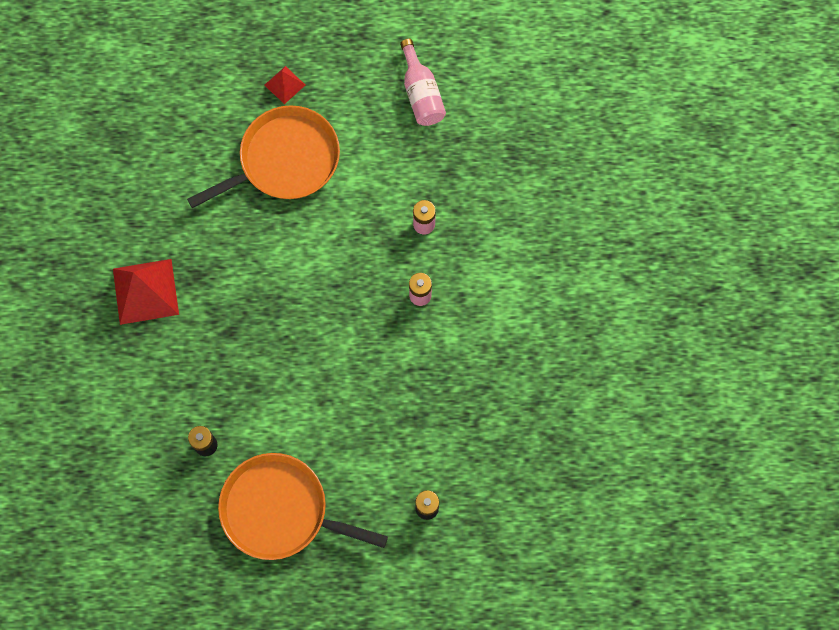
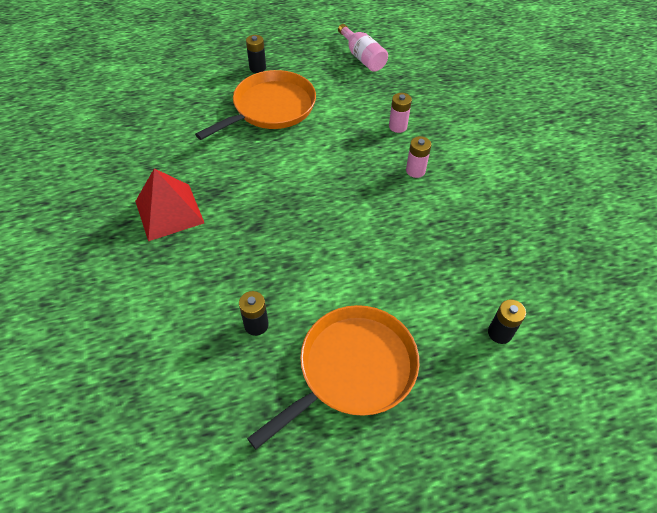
camera: 15 degrees left, 20 degrees down
(280, 510) = (352, 369): orange pan -> orange pan turned 135 degrees clockwise
(284, 84) = (257, 68): red pyramid -> black battery

